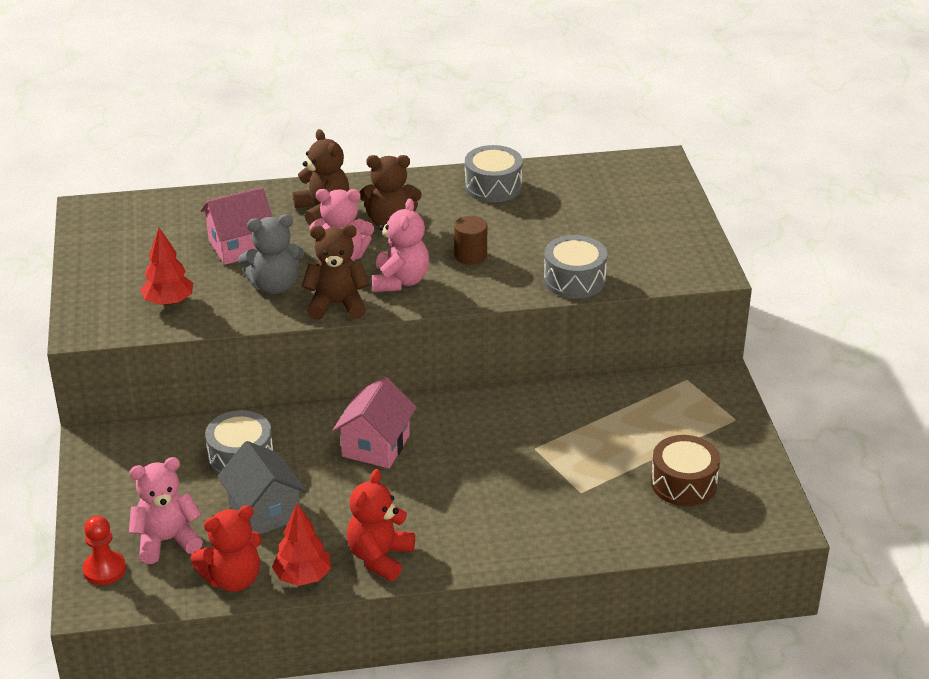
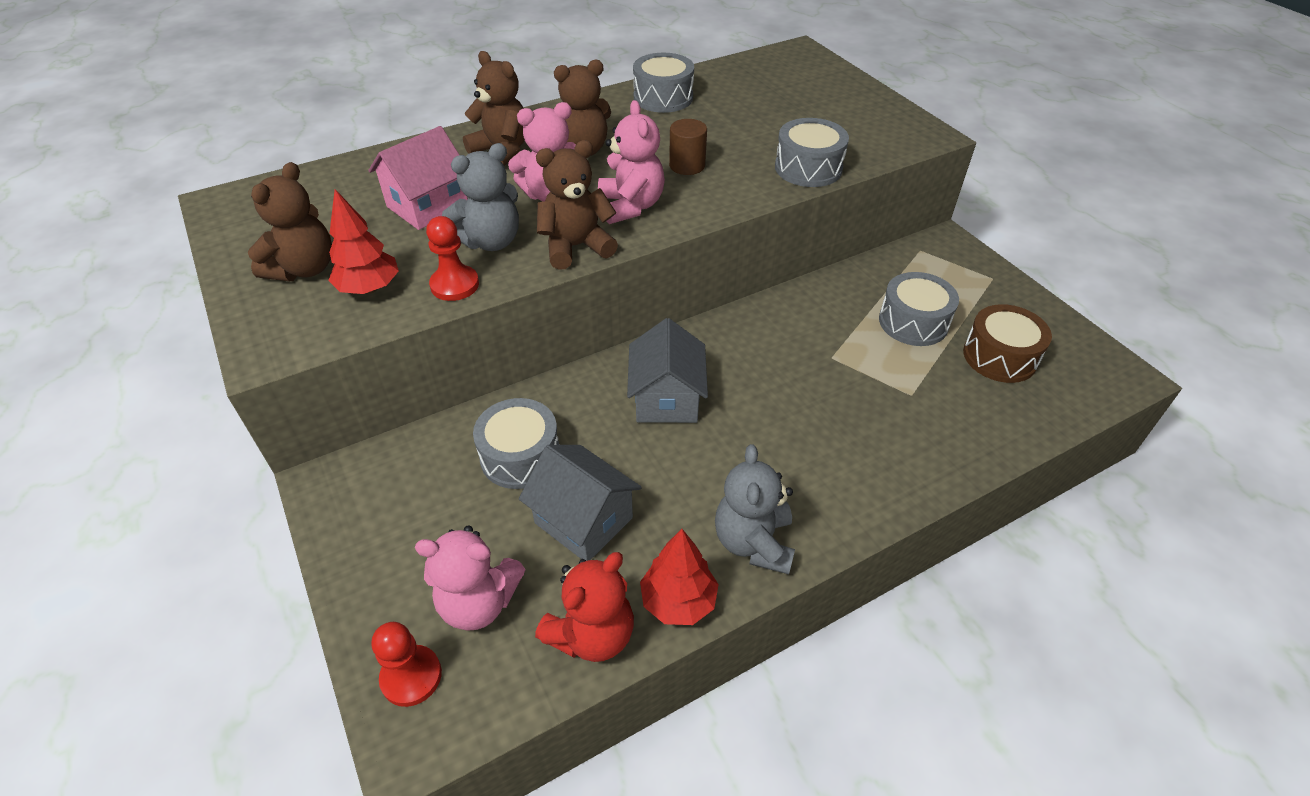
camera: 20 degrees left, 10 degrees up
(128, 277) = (304, 269): none -> brown teddy bear
(166, 541) = (479, 602): pink teddy bear -> pink teddy bear turned 135 degrees counterclockwise
(231, 313) = (455, 285): none -> red pawn
(376, 445) = (666, 399): pink house -> grey house
(380, 557) = (753, 542): red teddy bear -> grey teddy bear
(629, 438) = (913, 322): none -> grey drum

